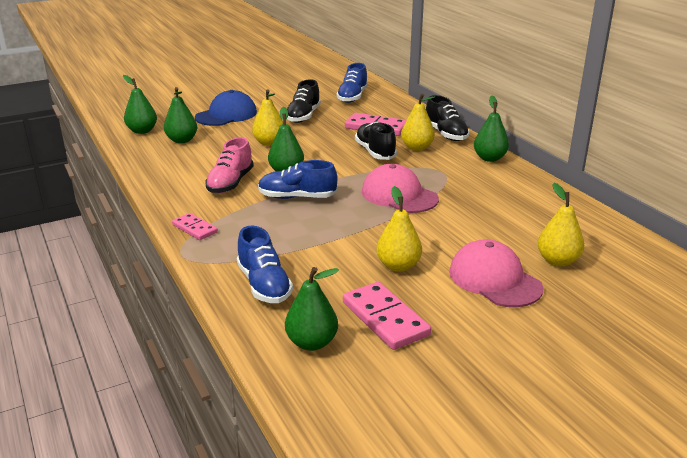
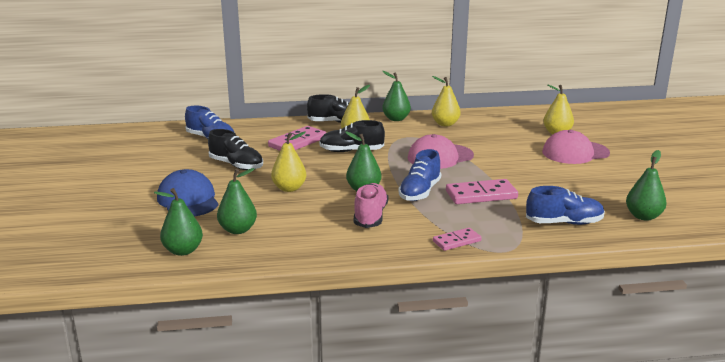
camera: 70 degrees left, 5 degrees down
(230, 183) = (370, 216): pink shoe -> pink shoe turned 120 degrees counterclockwise
(385, 318) = (616, 190): pink domino -> pink domino (481, 195)
(398, 266) = (549, 175): yellow pear -> yellow pear (445, 124)

